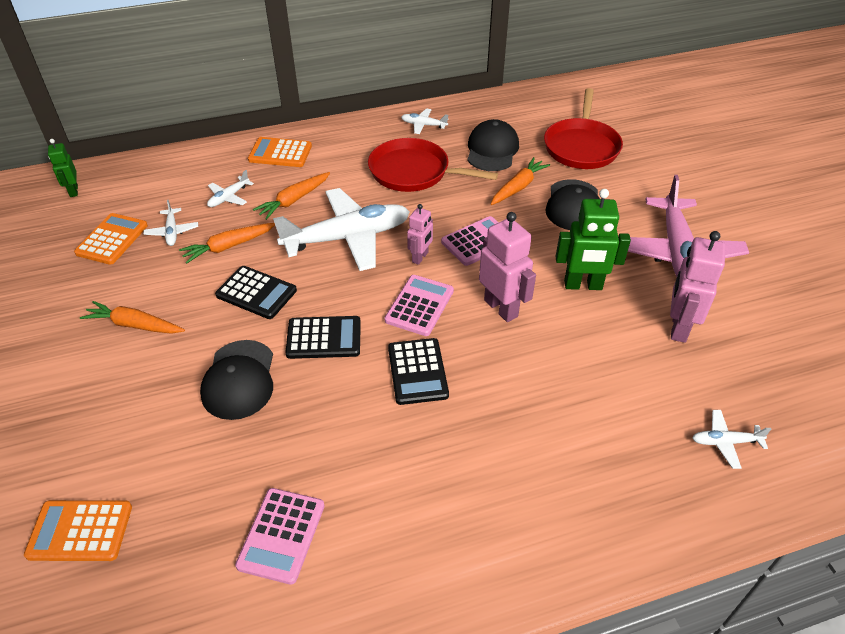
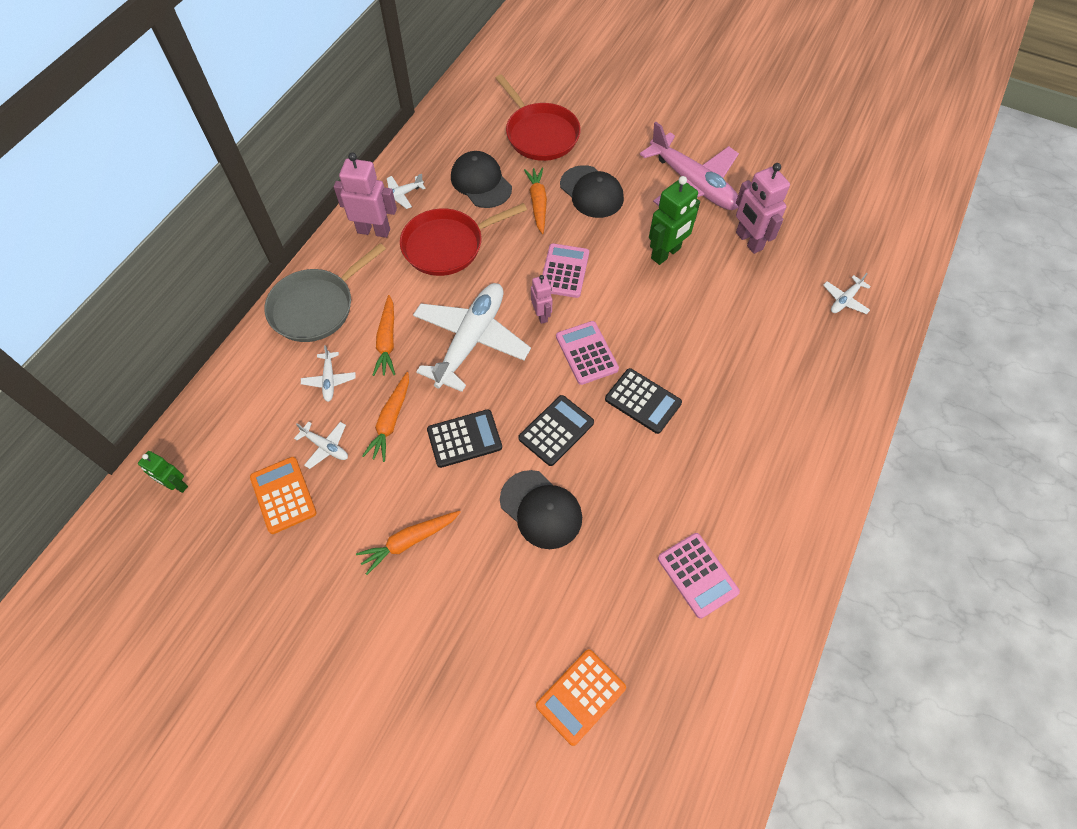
camera: 45 degrees left, 15 degrees up
(280, 153) = (316, 307): orange calculator -> grey pan
(501, 308) = (638, 311): pink robot -> pink robot (374, 230)

